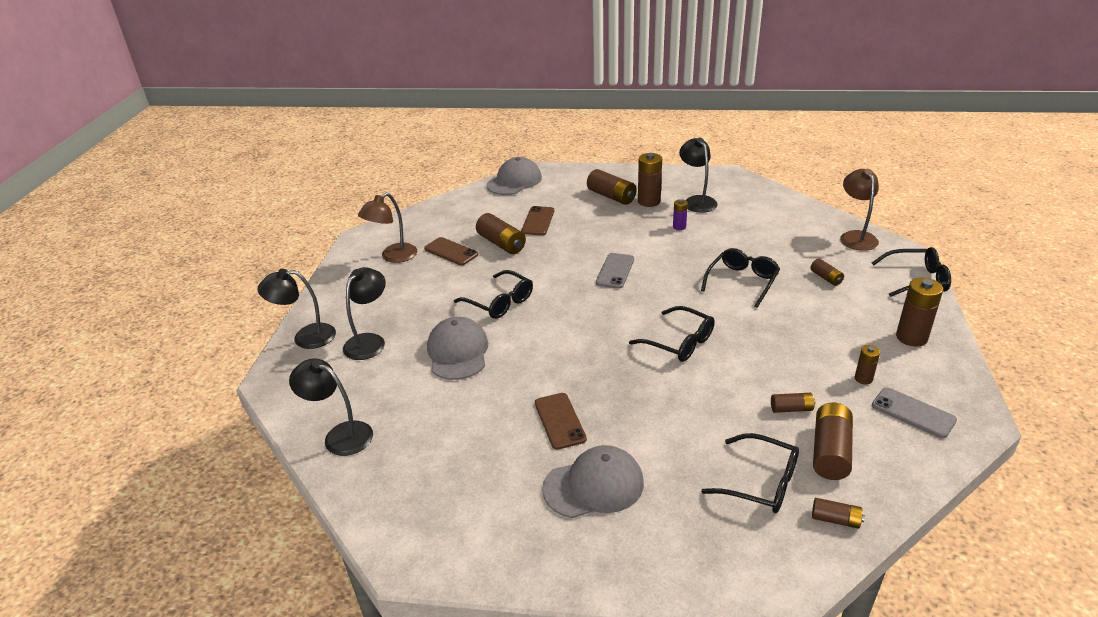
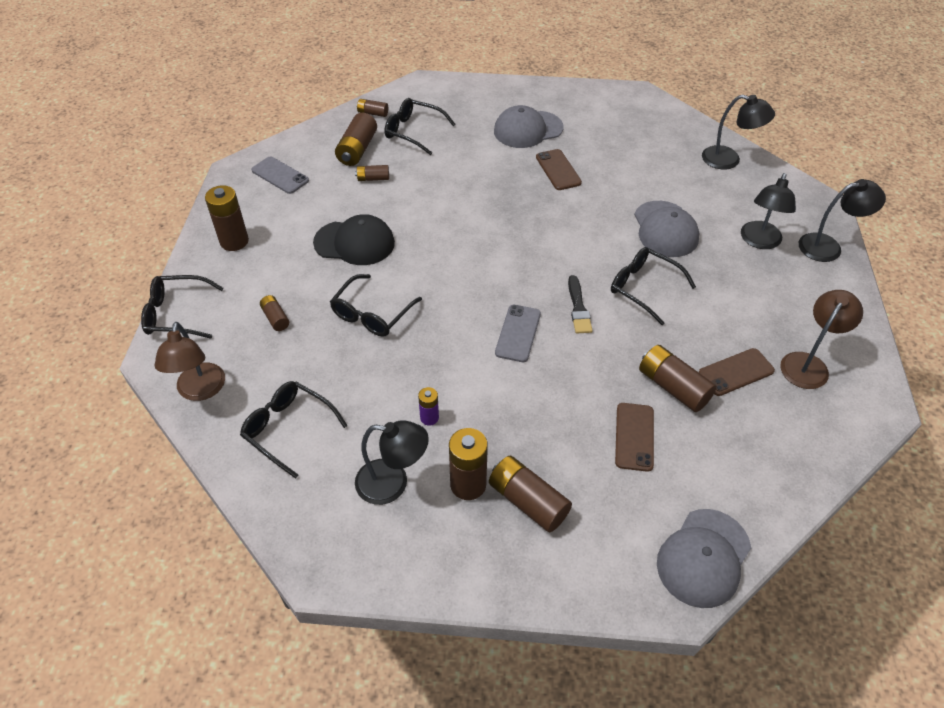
camera: 175 degrees right, 15 degrees up
(451, 252) = (736, 372): brown phone -> brown phone turned 60 degrees counterclockwise
(562, 288) = (578, 308): none -> black brush
(679, 342) = (454, 238): black glasses -> black glasses (288, 429)
(697, 201) = (393, 483): black lamp -> black lamp turned 60 degrees counterclockwise
(782, 337) = (354, 243): none -> black cap
(863, 379) = (302, 202): brown battery -> none

